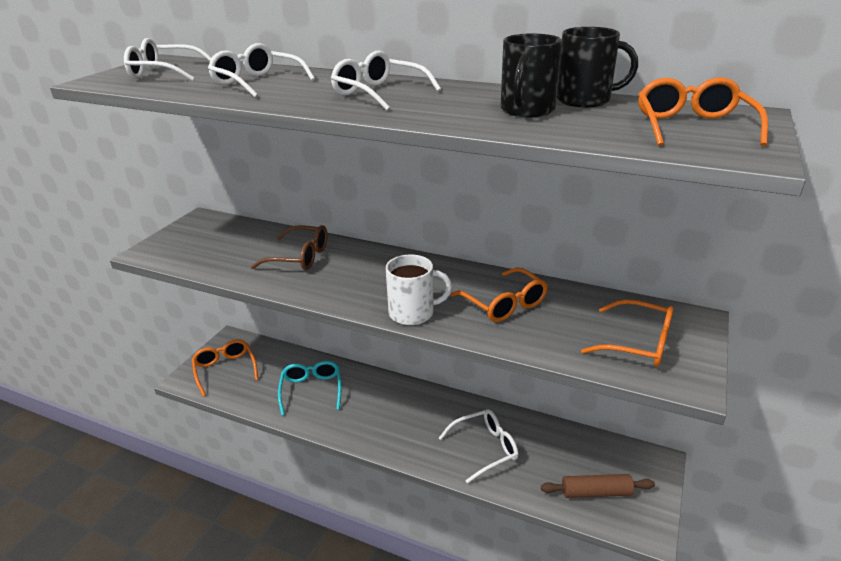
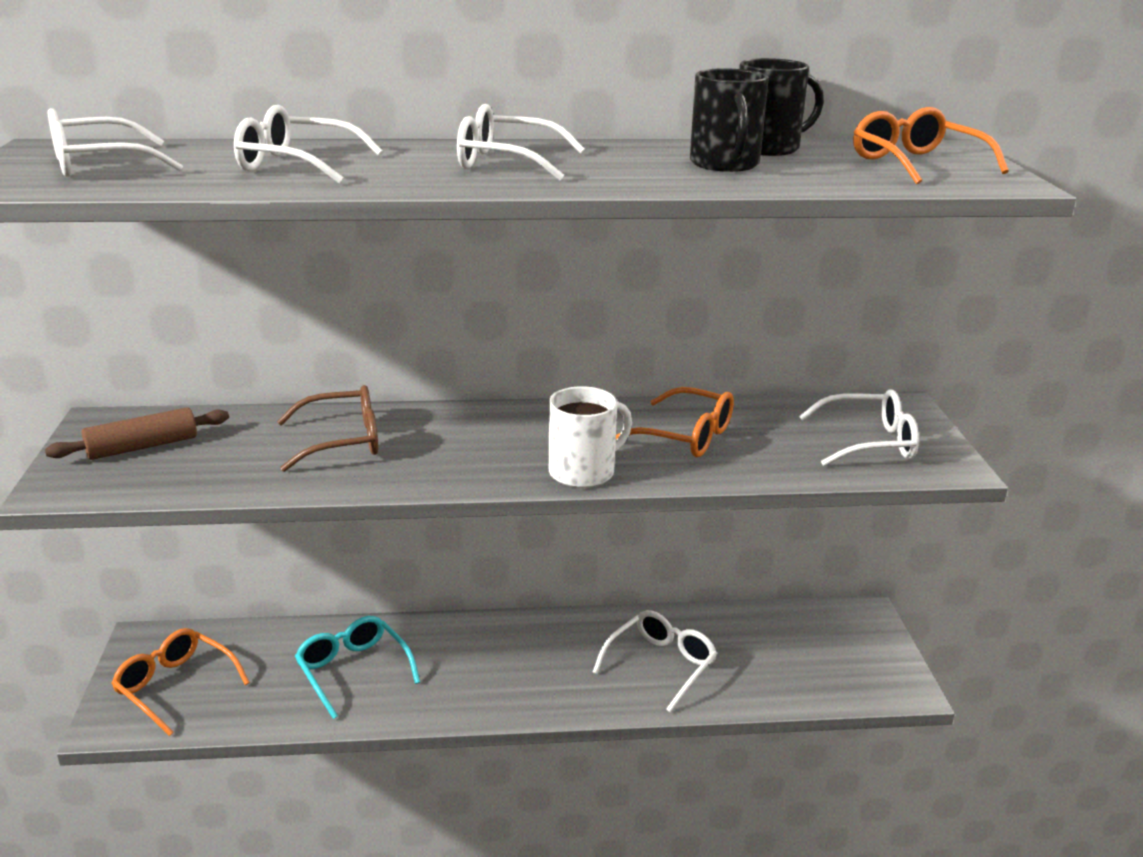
camera: 30 degrees left, 5 degrees down
(596, 492) = (824, 669): brown rolling pin -> brown rolling pin (142, 447)
(636, 343) = (867, 442): orange glasses -> white glasses

